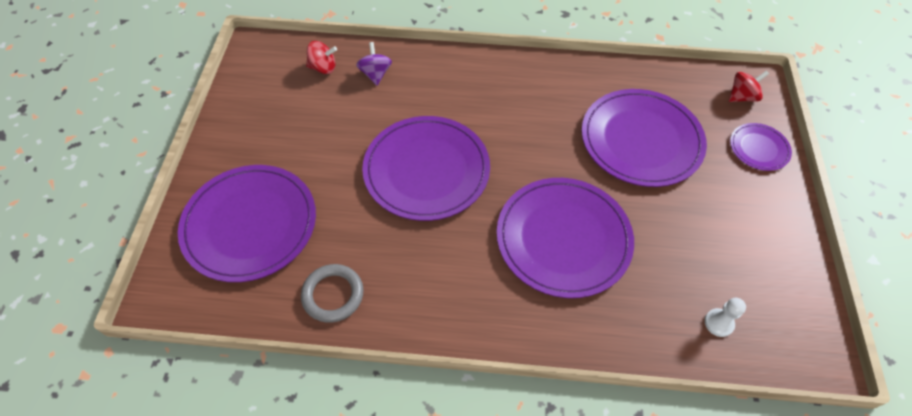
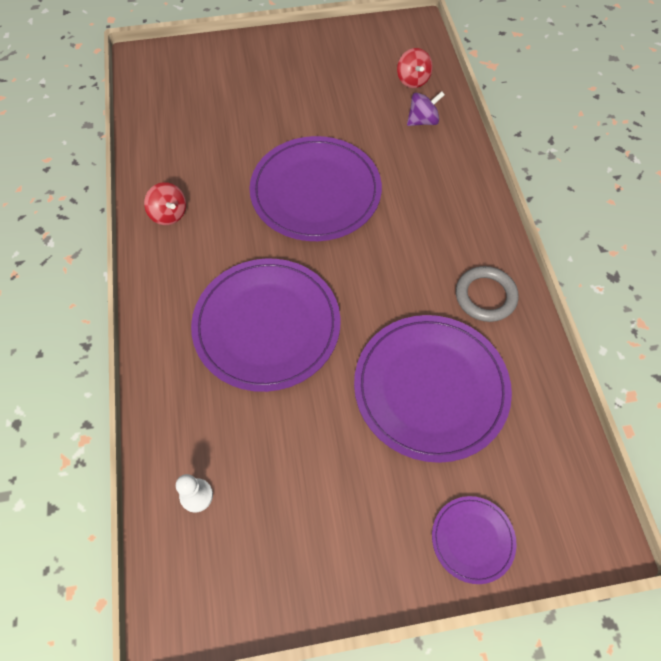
camera: 75 degrees right, 5 degrees up
(250, 224) = (219, 87): purple plate -> none
(333, 295) = (164, 159): grey ring -> grey ring (485, 296)
(742, 97) = (561, 513): red spinning top -> red spinning top (169, 214)

